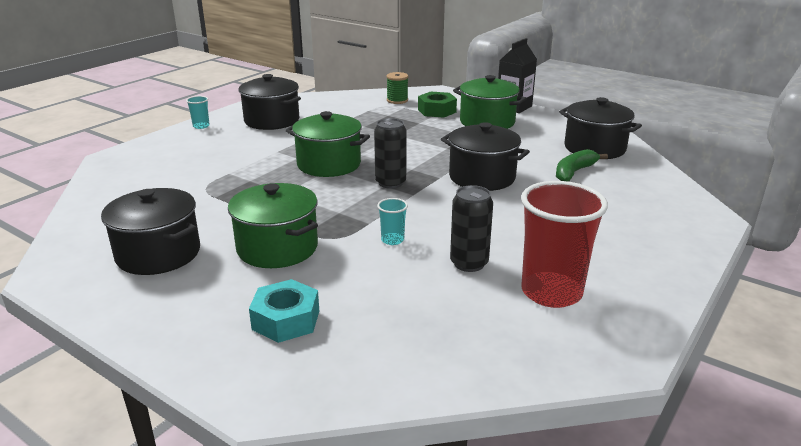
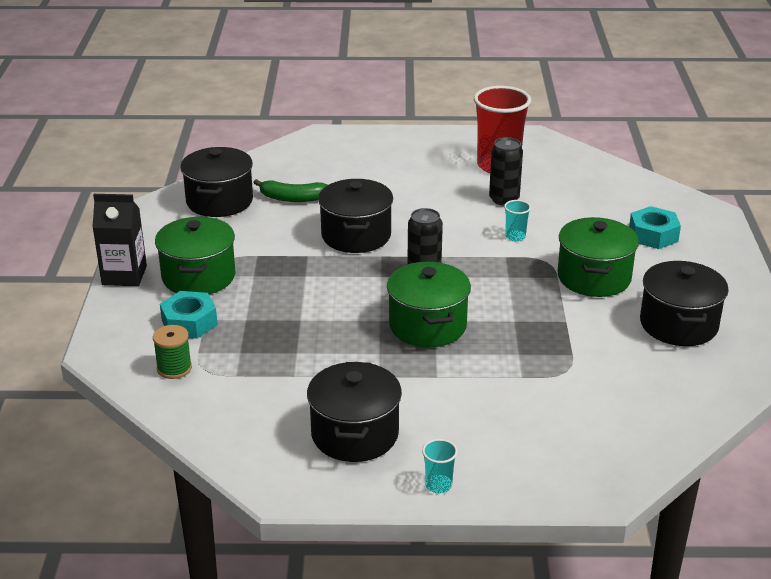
camera: 125 degrees left, 5 degrees up
(437, 111) = (189, 323): green nut -> turquoise nut

